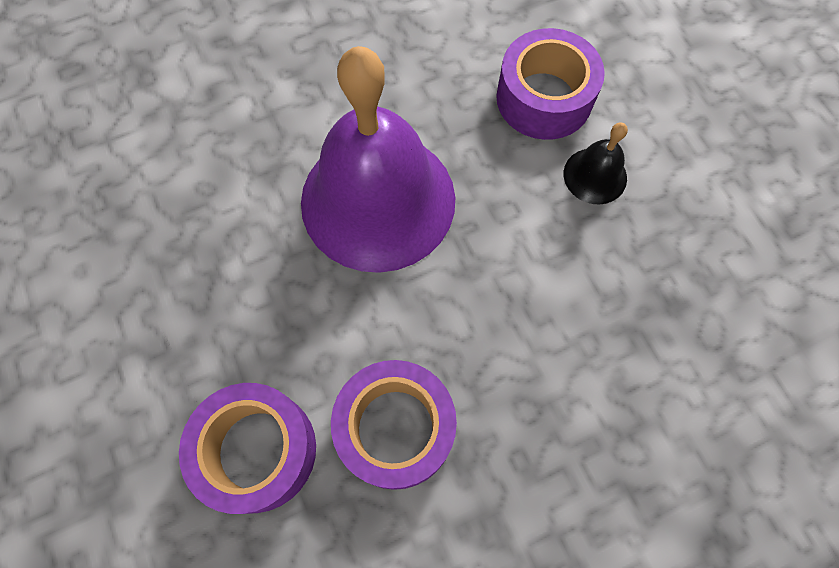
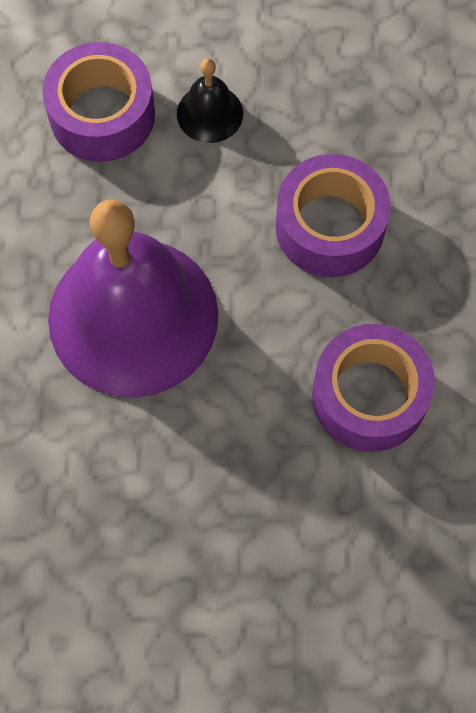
camera: 65 degrees left, 0 degrees up
(257, 450) = (335, 526): purple tape -> purple tape (330, 227)

